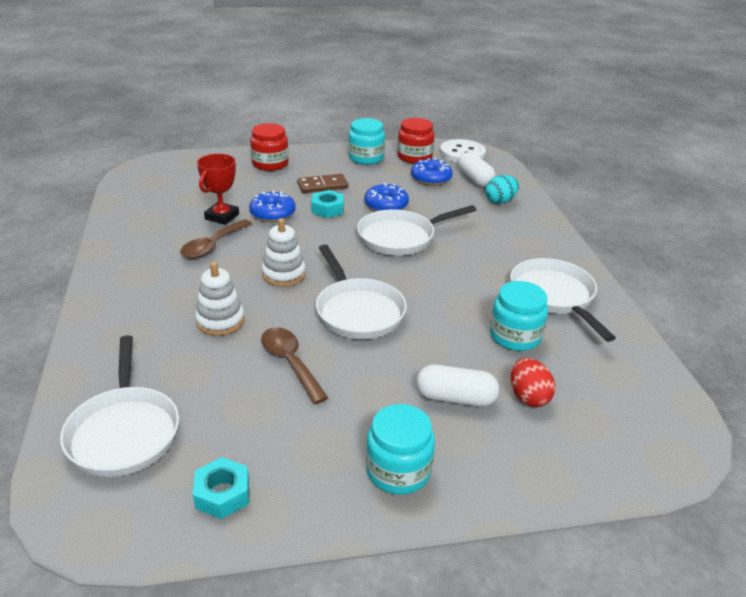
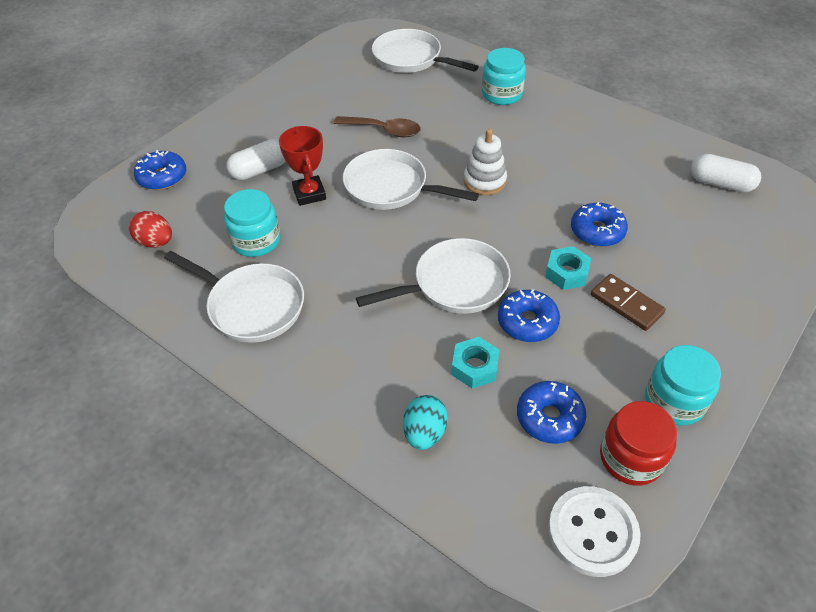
camera: 140 degrees right, 15 degrees up
(213, 245) = (575, 169): brown spoon -> none
(220, 321) = (464, 126): white stacking toy -> none
(222, 216) = (624, 198): red trophy -> red trophy (309, 194)
(222, 494) = (329, 67): turquoise nut -> turquoise nut (474, 367)
(270, 164) = (731, 298): red jar -> none
(322, 186) = (626, 304): brown domino -> brown domino turned 75 degrees counterclockwise
(398, 471) = (256, 118): turquoise jar -> turquoise jar (502, 94)
(400, 237) = (455, 284): white pan -> white pan turned 45 degrees clockwise
(474, 179) = (501, 463): white capsule -> white capsule (720, 184)
(528, 397) = (212, 199): red egg -> red egg (156, 242)
(570, 458) = (162, 177): none -> blue donut

